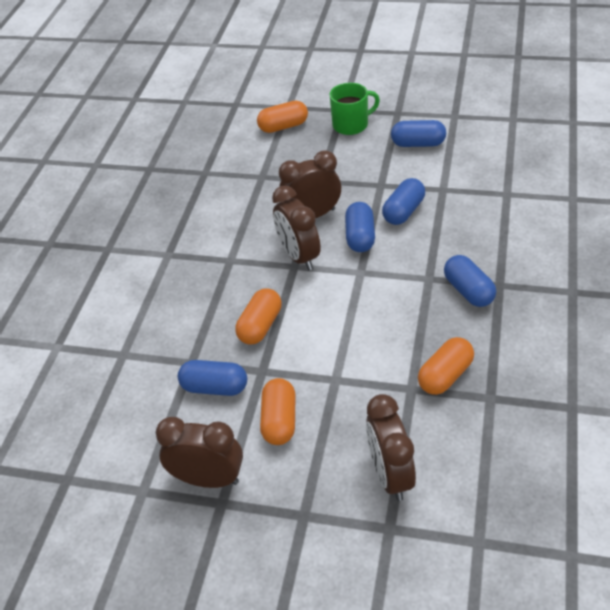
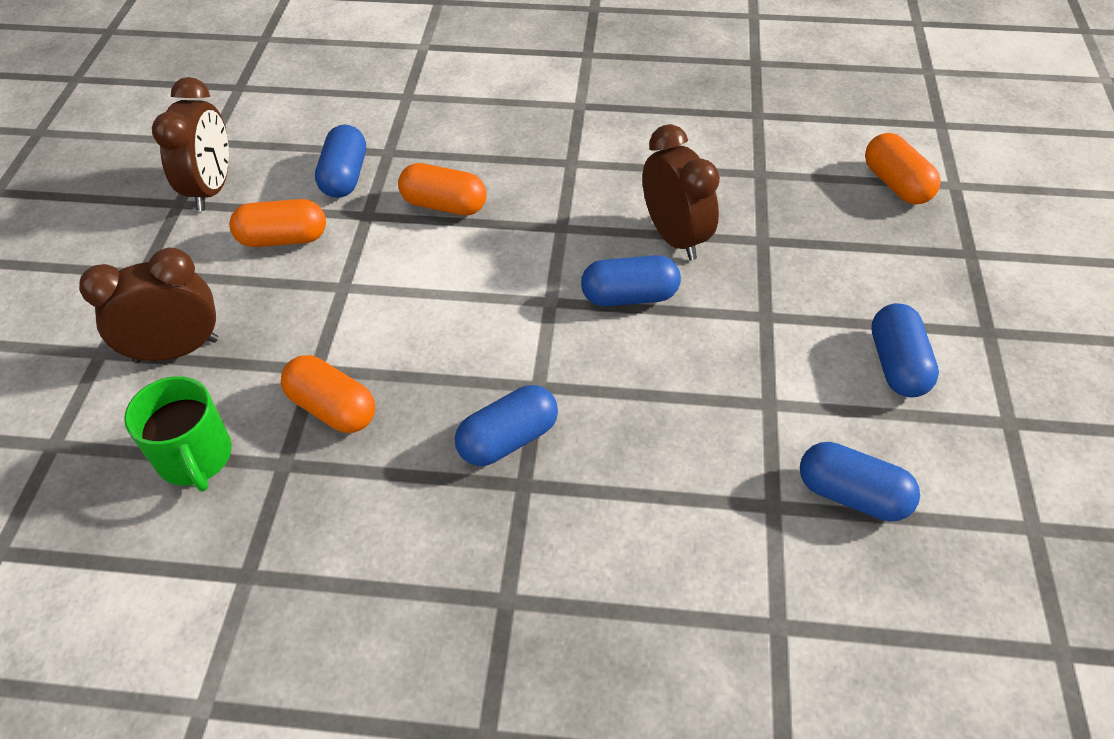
camera: 80 degrees right, 5 degrees up
(299, 256) = (581, 230): brown clock -> none
(351, 125) = (928, 268): green mug -> green mug (195, 457)
(403, 211) = (698, 349): blue capsule -> blue capsule (852, 494)

